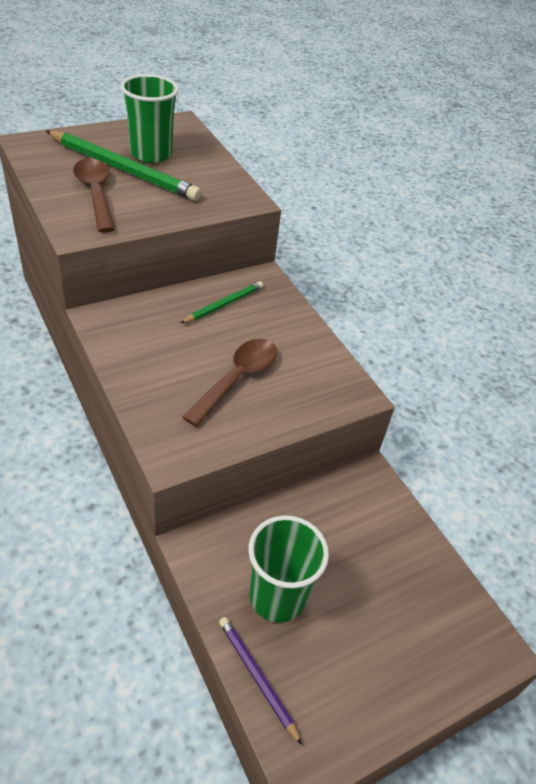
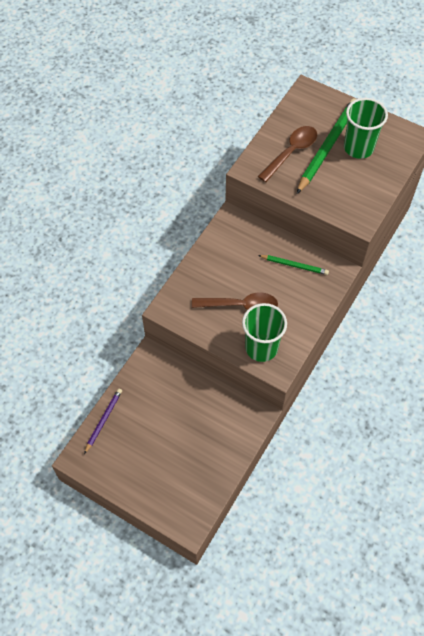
camera: 65 degrees right, 15 degrees up
(123, 169) = (327, 147): green pencil -> green pencil turned 150 degrees counterclockwise
(277, 597) = (149, 407): green cup -> green cup (261, 348)

